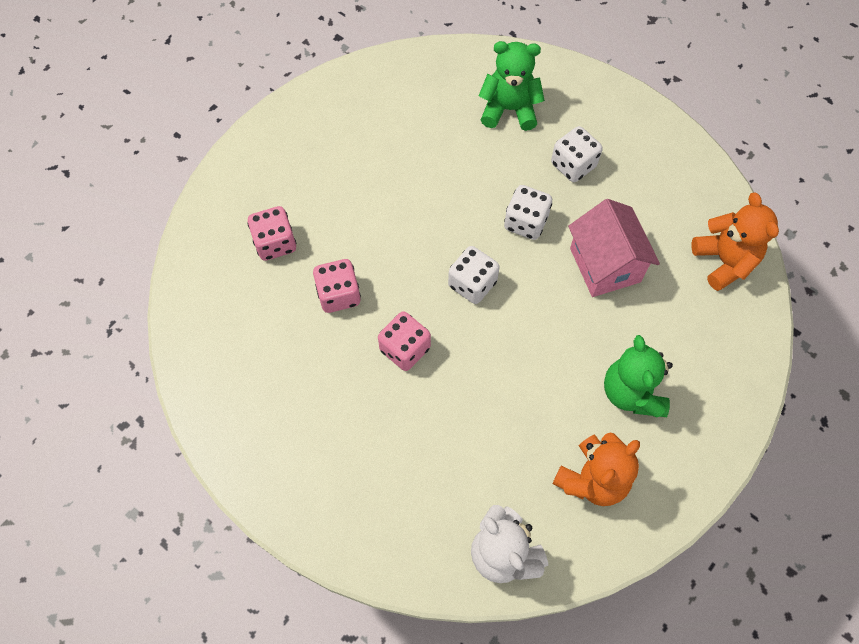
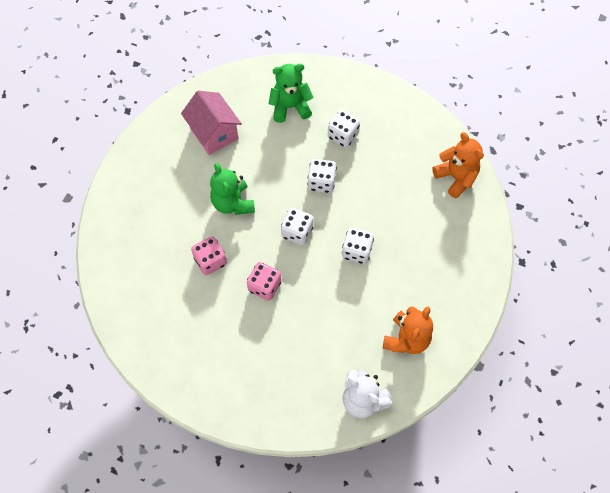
camera: 15 degrees left, 0 degrees up
(275, 243) = (157, 236): pink dice -> none
(551, 331) = (356, 251): none -> white dice
(605, 265) = (380, 198): pink house -> pink house (214, 133)
(632, 392) = (418, 278): green teddy bear -> green teddy bear (233, 203)

